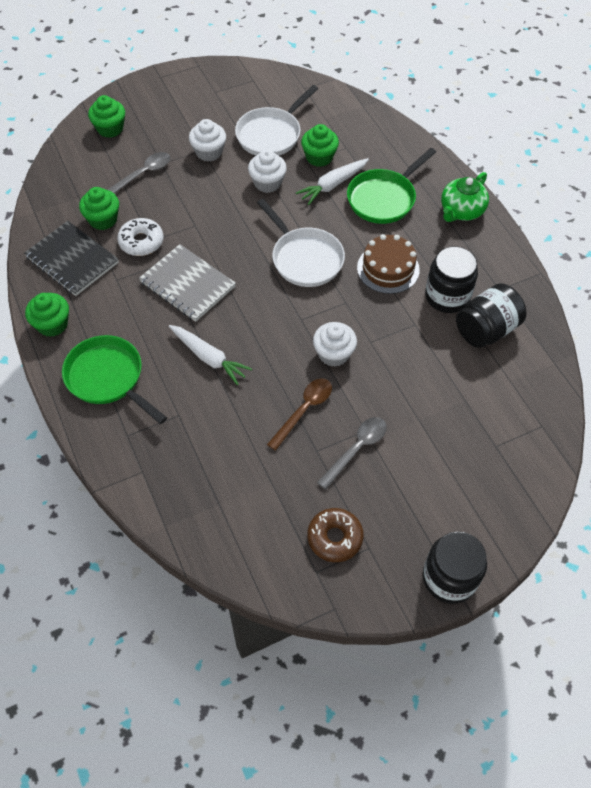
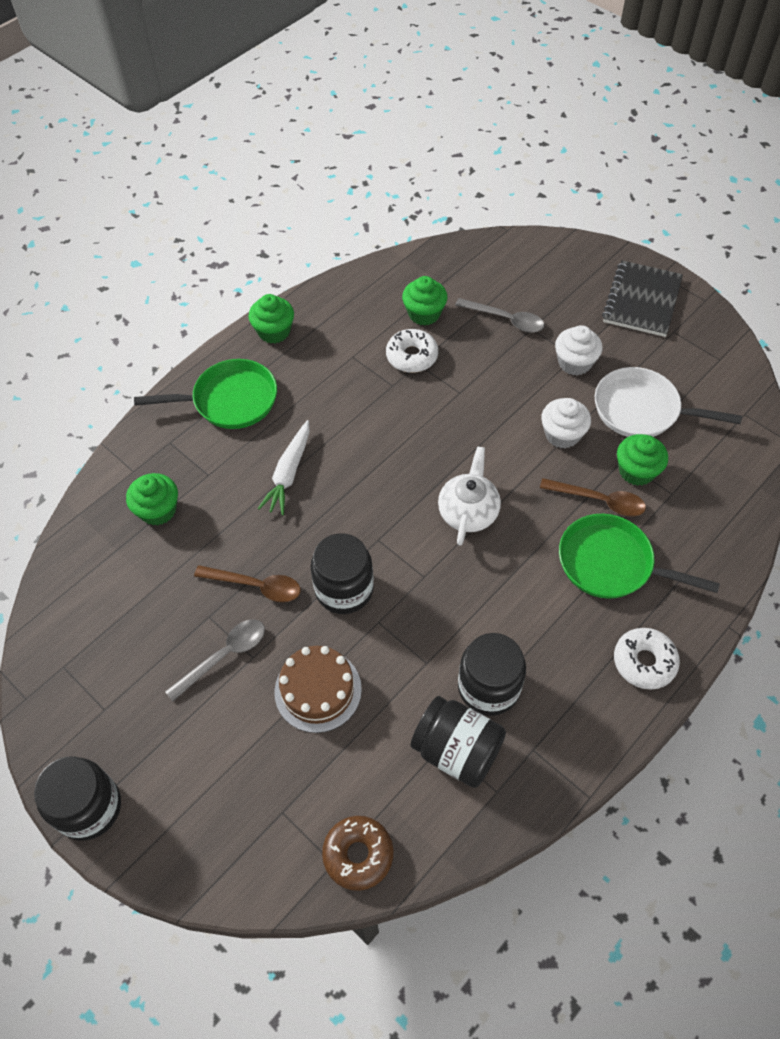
camera: 70 degrees right, 0 degrees up
(72, 260) = (359, 312): black notebook -> black notebook (642, 300)
(108, 378) = (229, 400): green pan -> green pan turned 60 degrees clockwise
(110, 128) = (553, 266): green cupcake -> green cupcake (158, 510)
(187, 284) = (375, 417): grey notebook -> none
(304, 258) = (468, 512): white pan -> white teapot
(332, 185) = (599, 501): white carrot -> brown spoon
(333, 354) = (344, 589): white cupcake -> black jar
(335, 538) = (107, 671): brown donut -> brown donut (358, 854)
(356, 449) = (224, 656): grey spoon -> grey spoon turned 60 degrees counterclockwise
(388, 269) = (498, 605): brown cake -> brown cake (318, 690)
(461, 211) = (644, 662): green teapot -> white donut

